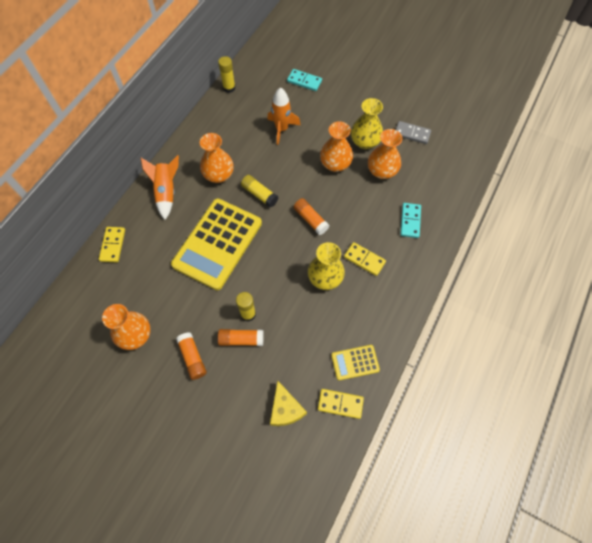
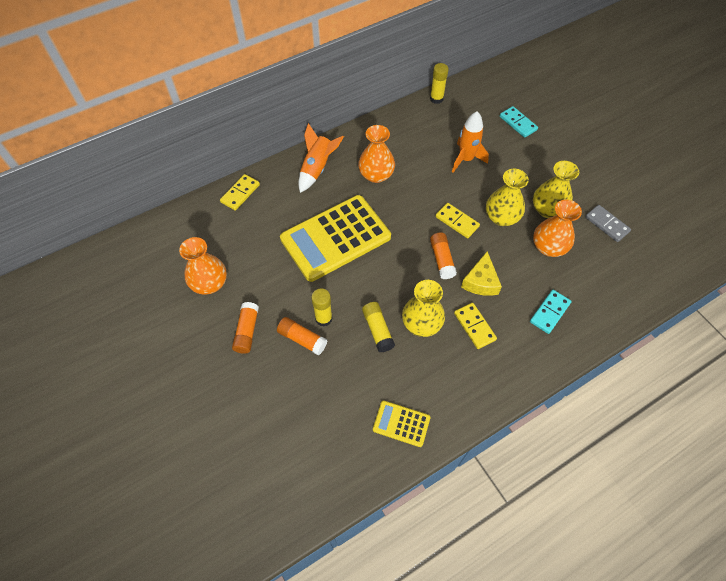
camera: 30 degrees right, 5 degrees down
(259, 194) = (405, 211): yellow glue stick -> yellow glue stick (377, 330)
(285, 409) = (303, 429): yellow cheese -> yellow cheese (480, 281)
(335, 164) = (501, 217): orange vase -> yellow vase
(340, 404) = (361, 456): yellow domino -> yellow domino (457, 221)

